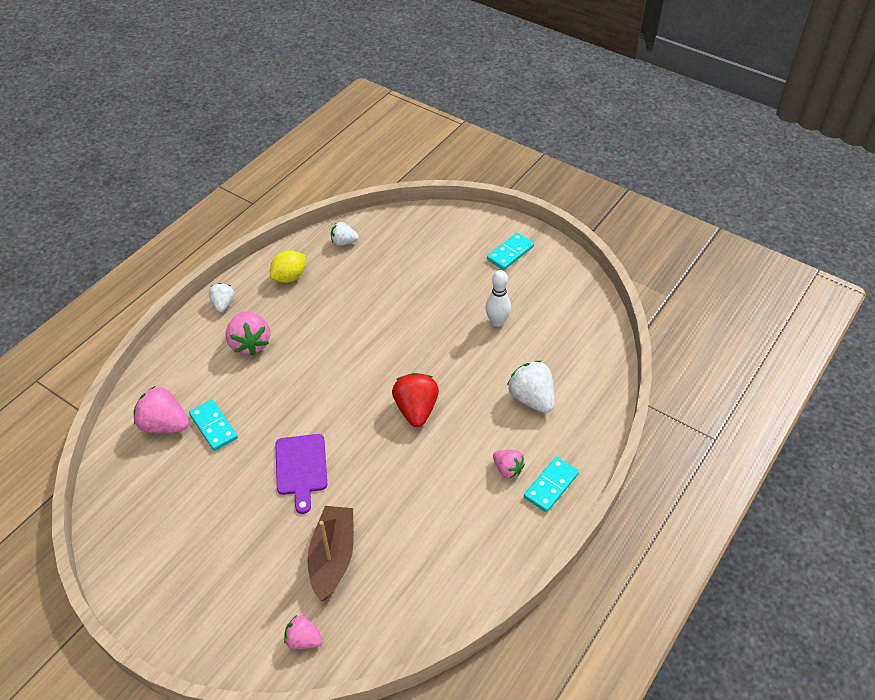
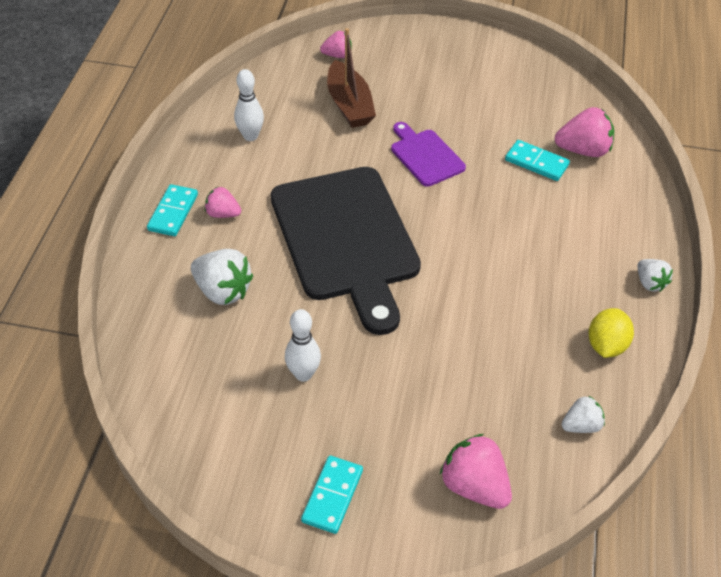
camera: 155 degrees right, 0 degrees up
(250, 343) = (576, 249): pink strawberry -> pink strawberry (474, 486)
(416, 410) = (346, 239): red strawberry -> black cutting board
(449, 551) = (250, 136): none -> white bowling pin

